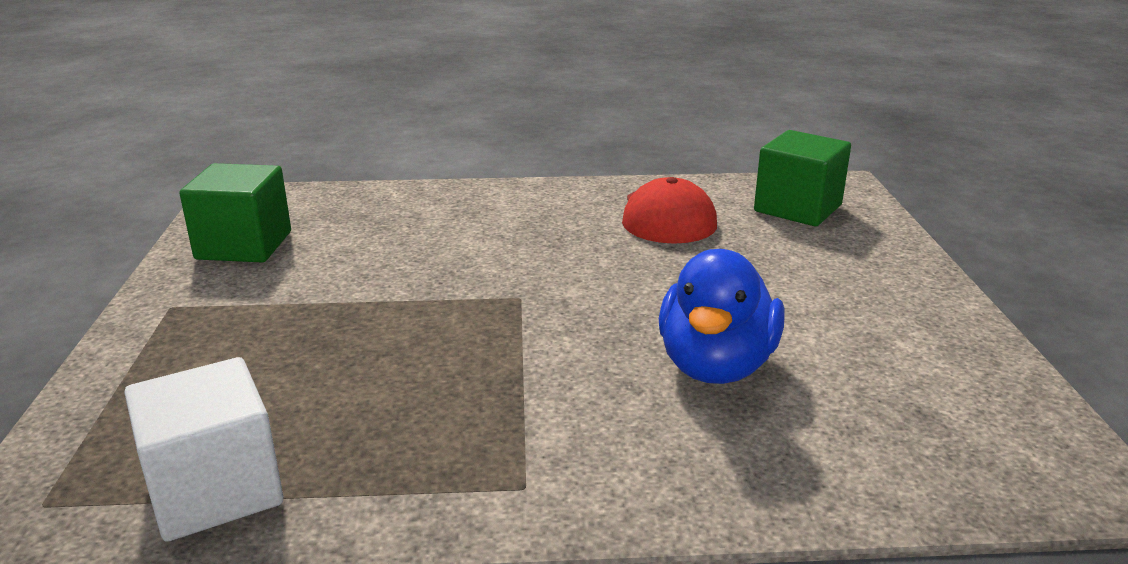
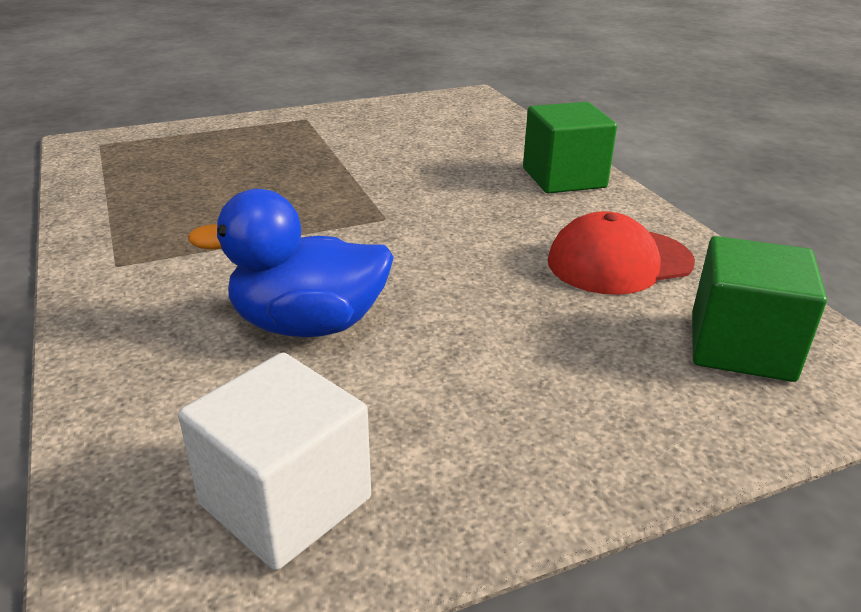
camera: 70 degrees right, 5 degrees up
(215, 490) = (111, 177): white cube -> white cube (285, 501)
(244, 245) = (400, 116): green cube -> green cube (564, 178)

